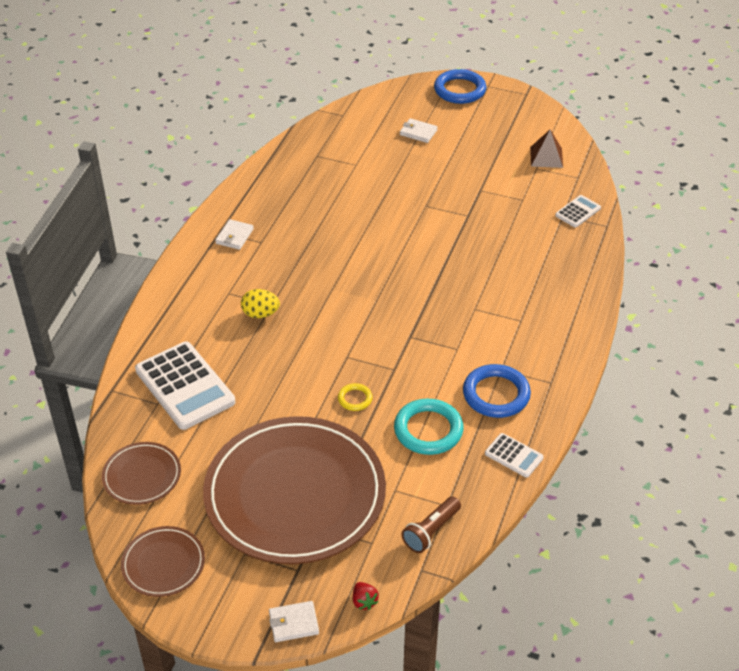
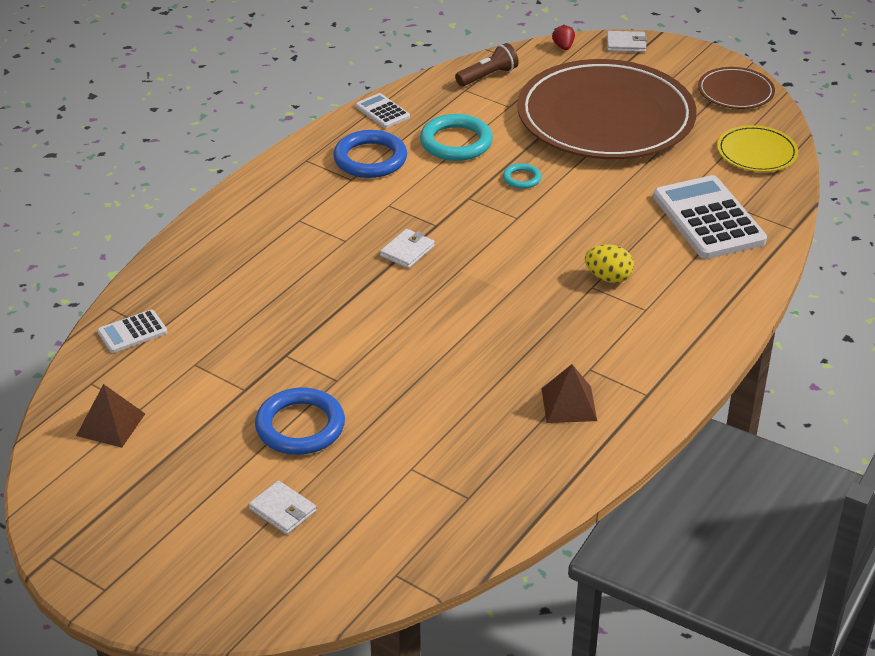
camera: 165 degrees left, 5 degrees down
(142, 476) = (756, 152): brown plate -> yellow plate
(234, 236) = (626, 383): white wallet -> white wallet (407, 251)
(270, 216) = (569, 404): none -> brown pyramid
(355, 399) = (522, 178): yellow ring -> turquoise ring
(459, 90) = (161, 589): blue ring -> blue ring (300, 426)

